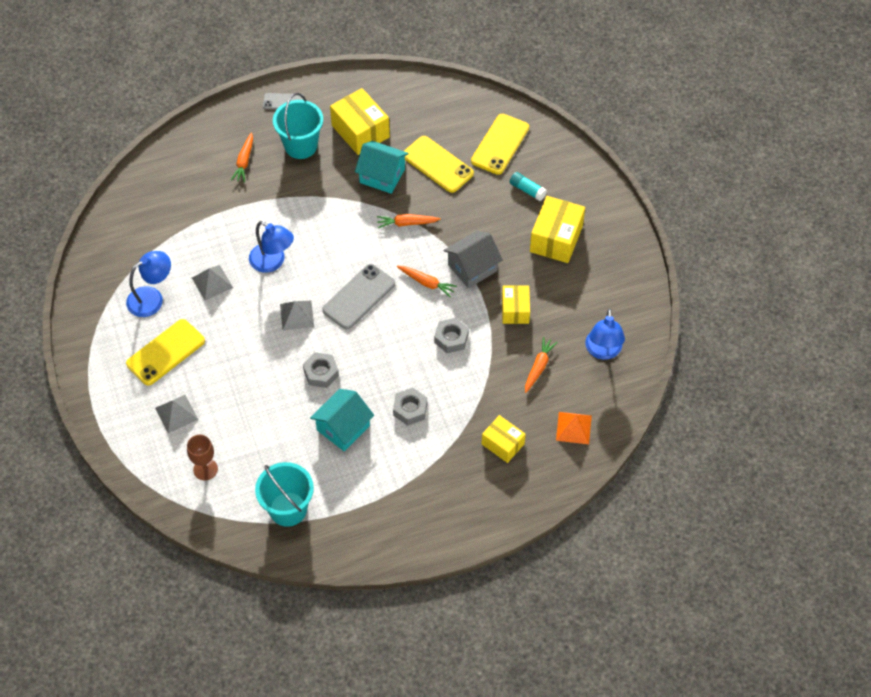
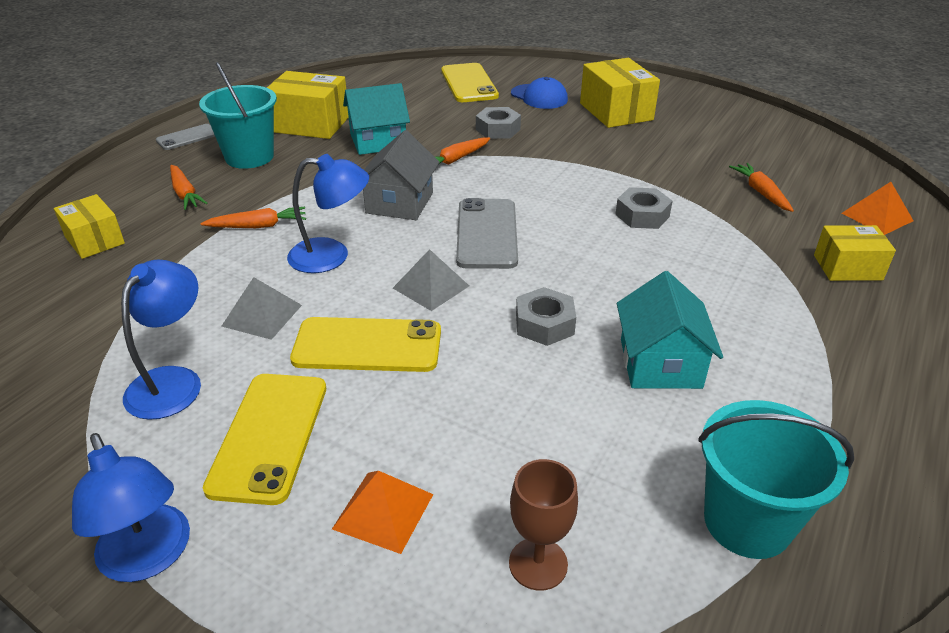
camera: 40 degrees left, 20 degrees down
(176, 413) = (383, 511): grey pyramid -> orange pyramid
(410, 409) = (704, 296): grey nut -> grey nut (498, 129)
(426, 283) = (545, 189): orange carrot -> orange carrot (258, 226)
(437, 164) = (427, 114): yellow phone -> yellow phone (367, 345)
(472, 268) = (573, 159): grey house -> grey house (399, 203)
(515, 310) = (665, 167): yellow box -> yellow box (95, 240)
(527, 190) = (539, 97): turquoise glue stick -> blue cap
(603, 351) = (789, 155): blue lamp -> blue lamp (149, 558)

